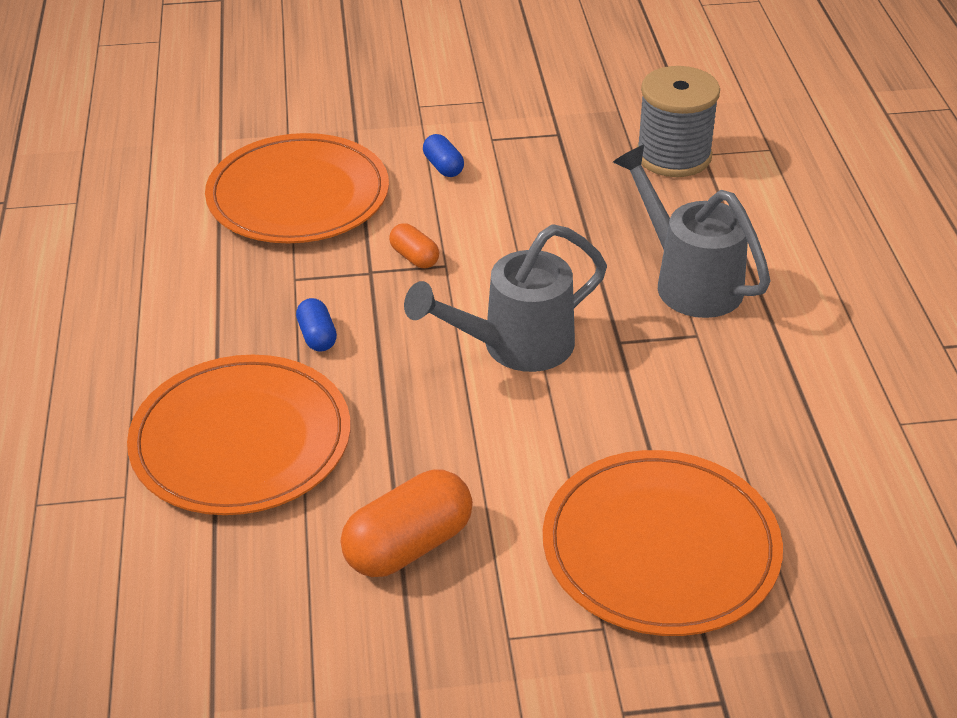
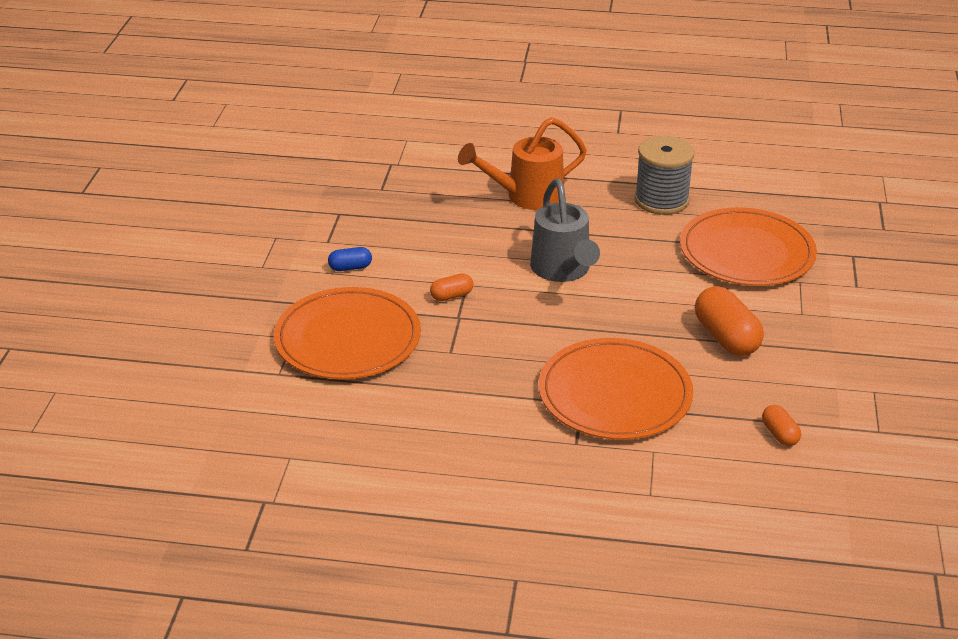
camera: 75 degrees left, 5 degrees down
(181, 633) = (779, 434): none -> orange capsule
(317, 336) = (520, 349): blue capsule -> none
(673, 156) = (393, 175): grey spool -> grey spool (661, 200)
(689, 281) = (526, 196): grey watering can -> orange watering can

